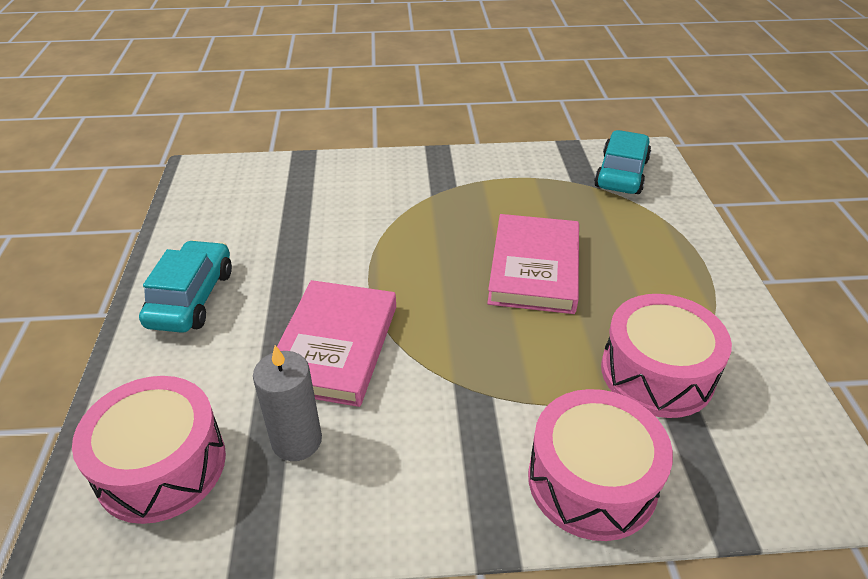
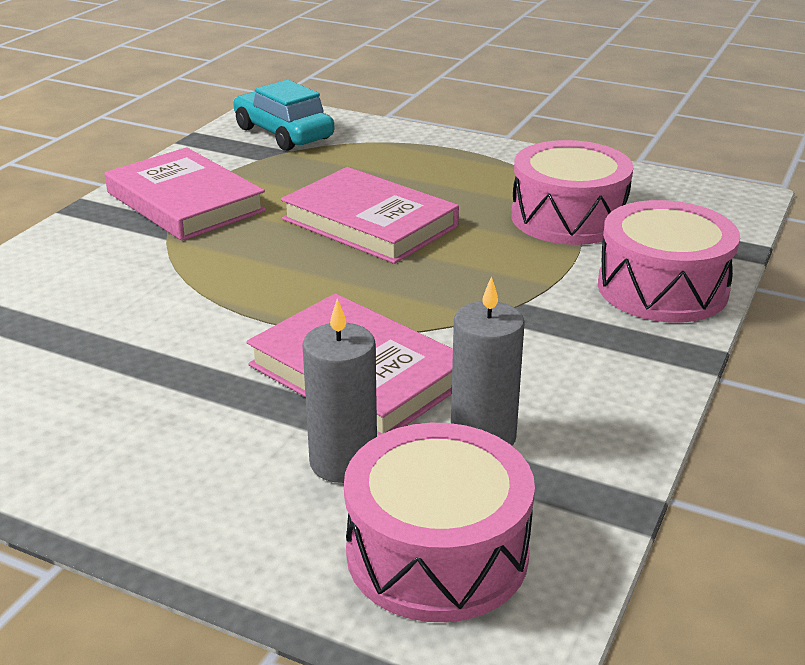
camera: 60 degrees left, 10 degrees down
(191, 298) = (132, 465): turquoise car -> none
(235, 381) = (343, 462): none -> grey candle
(481, 181) = (185, 202): none -> pink book

